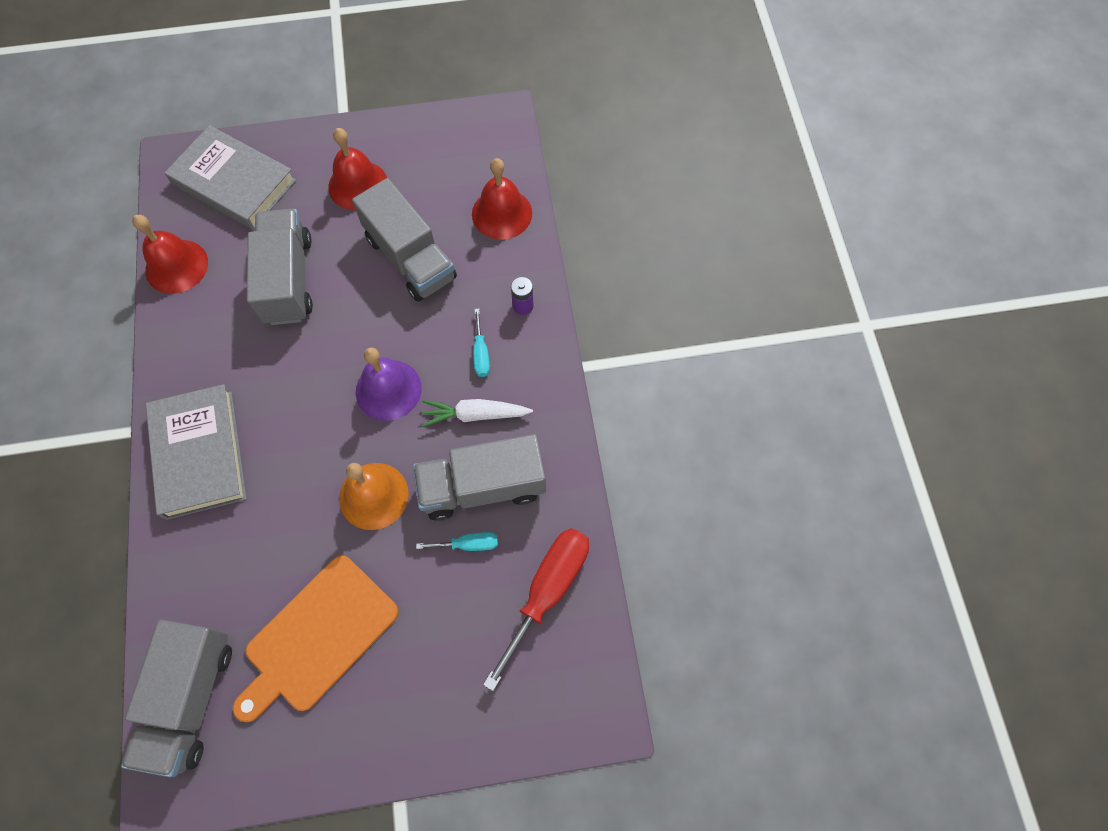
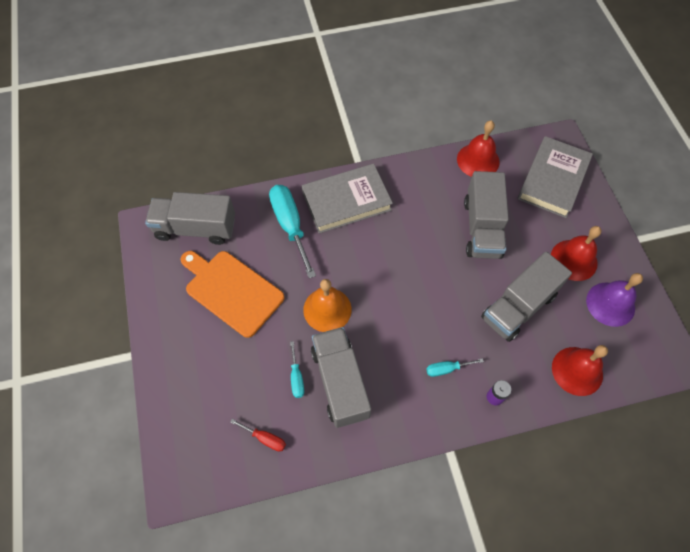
camera: 85 degrees right, 5 degrees down
(222, 541) = (290, 225): none -> turquoise screwdriver
(288, 280) = (482, 228): grey truck -> grey truck turned 105 degrees clockwise
(388, 389) = (407, 307): purple bell -> purple bell (610, 304)
(475, 415) = (395, 371): white carrot -> none
(547, 591) = (265, 438): red screwdriver -> red screwdriver, size x0.48

